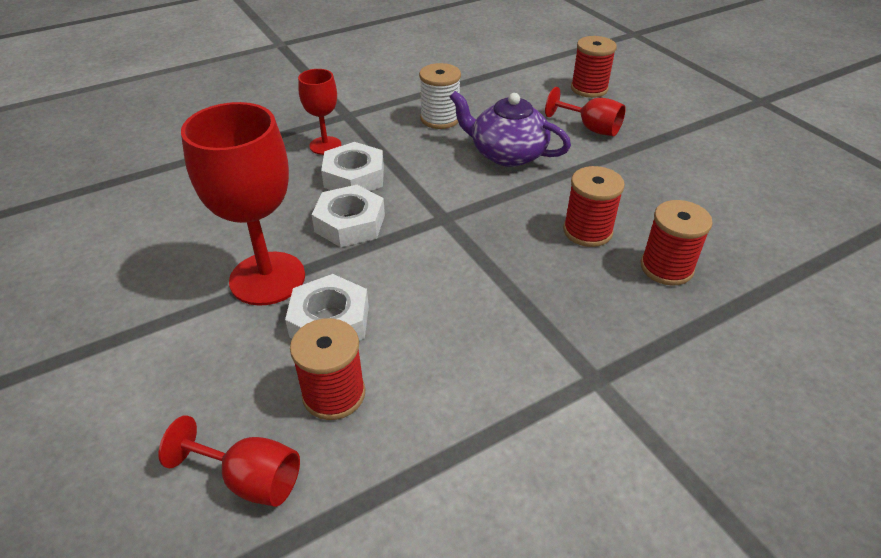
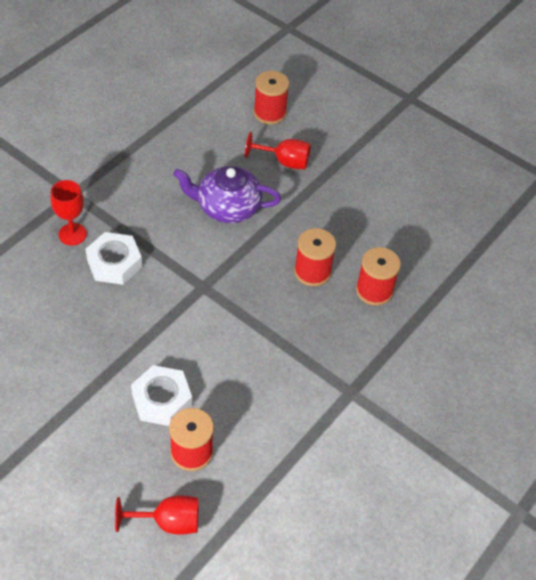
camera: 25 degrees left, 10 degrees up
(267, 278) = (97, 377): red goblet -> none
(350, 223) = (134, 311): white nut -> none
(440, 119) = (157, 179): white spool -> none

